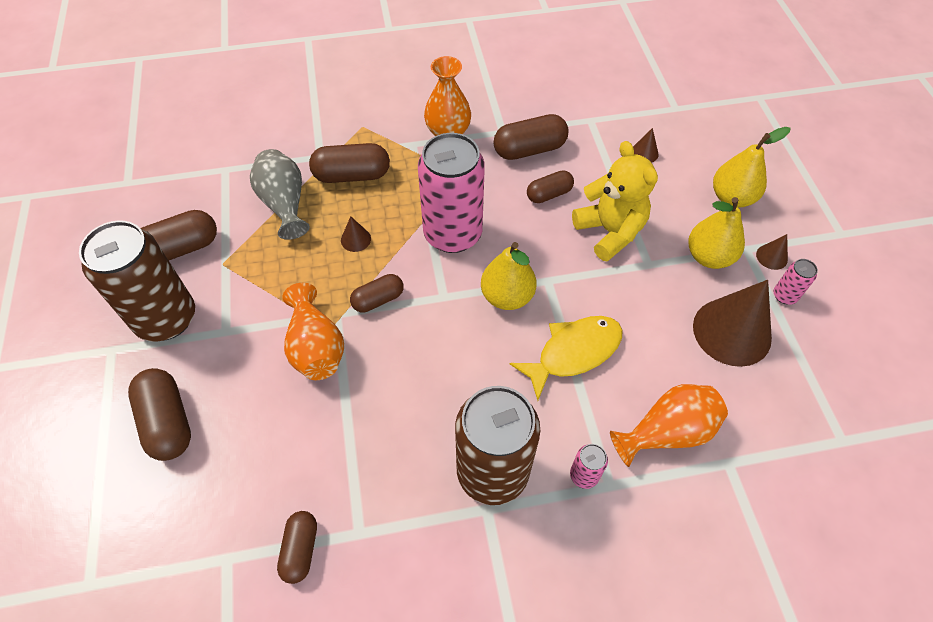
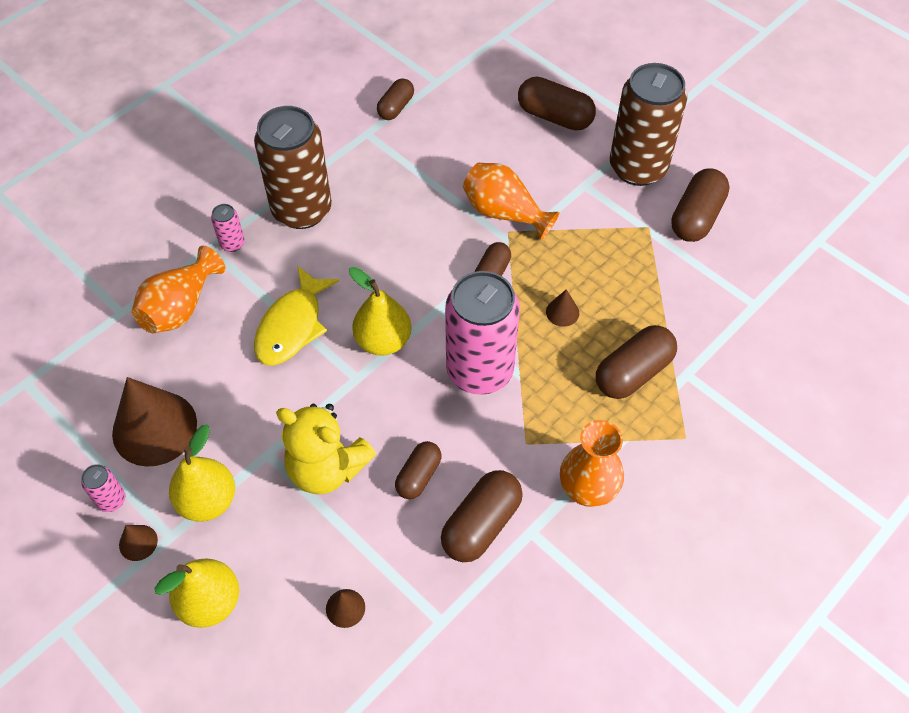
camera: 145 degrees right, 0 degrees up
(284, 204) = (660, 305): grey vase -> none
(300, 550) = (396, 107): brown capsule -> brown capsule turned 60 degrees clockwise

